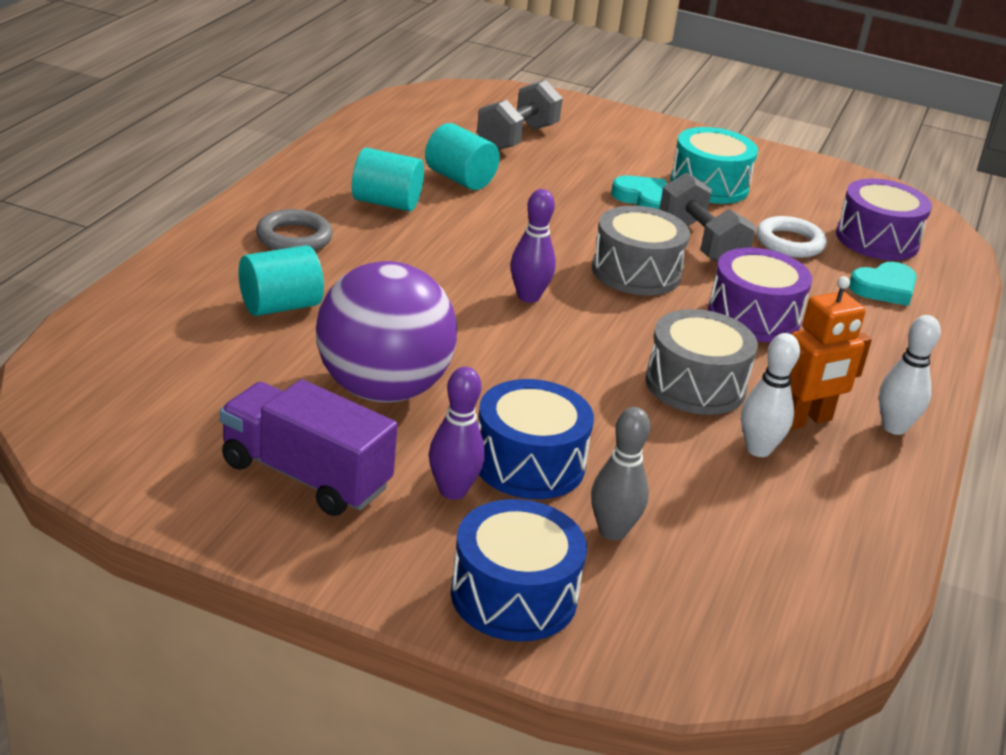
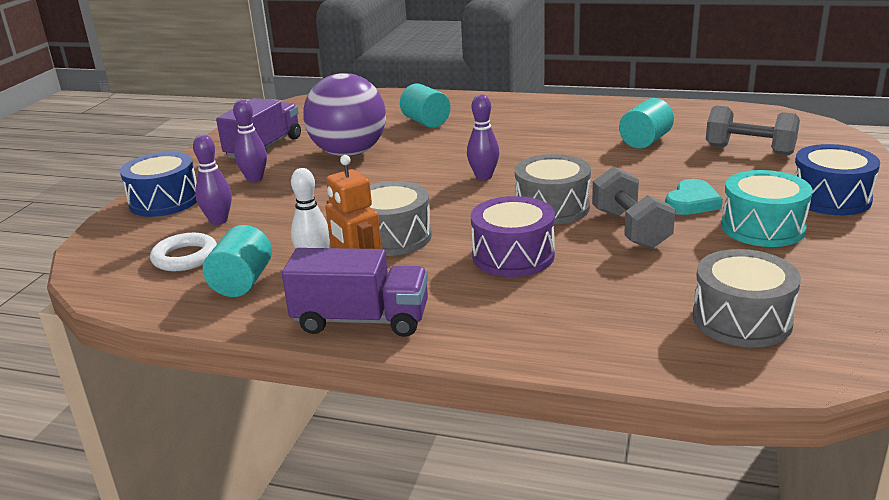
camera: 90 degrees right, 5 degrees down
(294, 238) = (509, 114): grey ring -> none
(386, 203) = (581, 127): turquoise cylinder -> turquoise cylinder (242, 282)
(529, 463) = (283, 194): blue drum -> blue drum (830, 198)
(612, 531) = (218, 221): grey bowling pin -> purple bowling pin
(700, 243) = (630, 229): grey dumbbell -> grey dumbbell turned 75 degrees counterclockwise
(789, 243) = (677, 269): white ring -> white ring (185, 257)
(877, 240) = (741, 319): purple drum -> grey drum
(884, 288) = (624, 321): turquoise heart -> none
(894, 427) = (361, 320): white bowling pin -> purple truck

